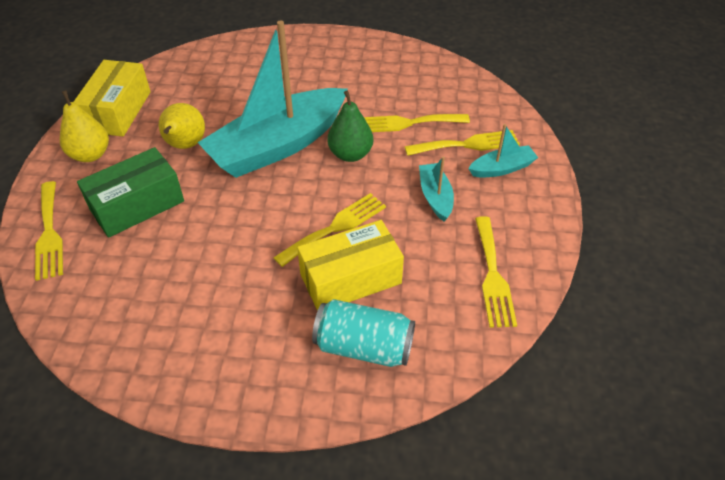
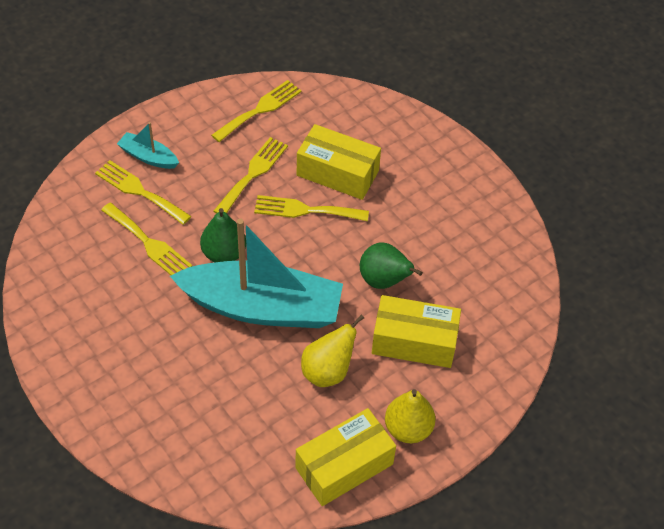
camera: 135 degrees left, 5 degrees up
(49, 234) = (494, 369): yellow fork -> yellow fork (253, 174)
(137, 205) = (414, 341): green box -> yellow box
(207, 227) = (384, 281): none -> green pear
(363, 347) = (376, 135): turquoise can -> none
(435, 197) = (218, 176): turquoise boat -> none

